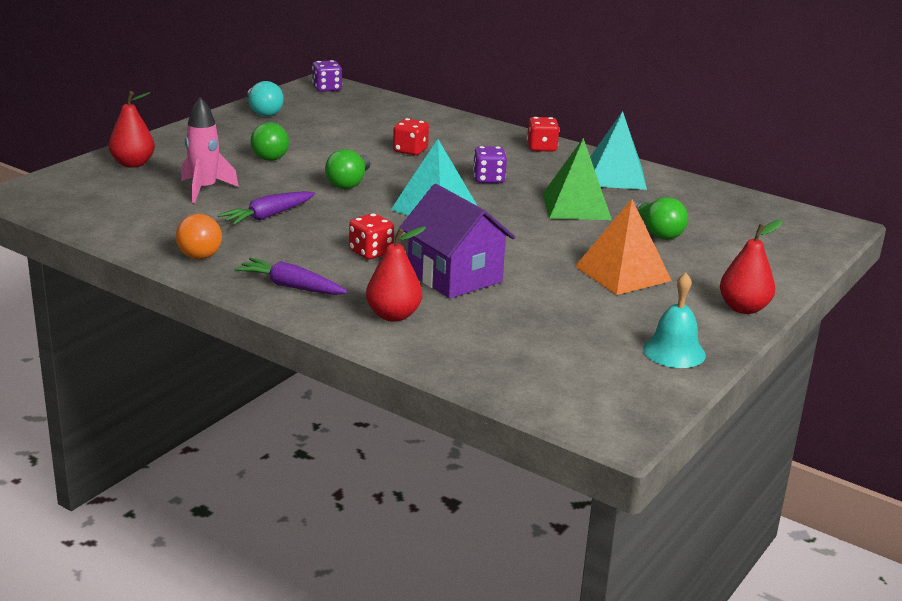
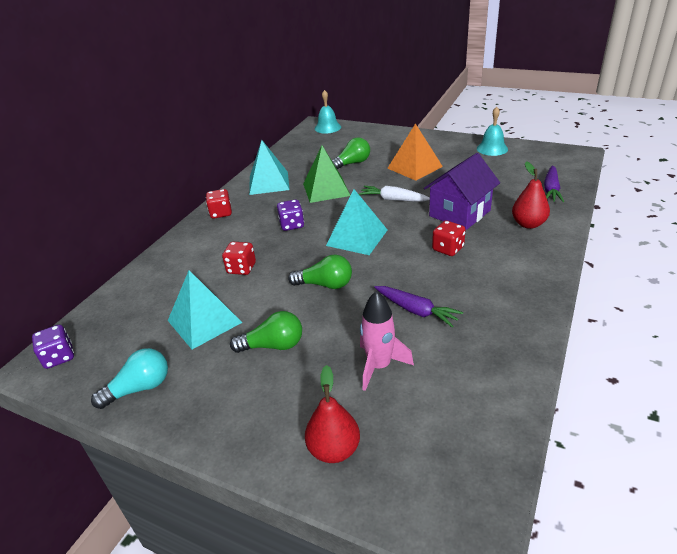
camera: 95 degrees left, 10 degrees up
(200, 250) = (505, 329): orange light bulb -> none
(291, 286) = (526, 269): purple carrot -> purple carrot (551, 189)
(331, 133) = (204, 321): none -> turquoise pyramid
(521, 242) = (393, 199): none -> white carrot
(743, 308) = (432, 138): red pear -> none
(817, 232) = (327, 127): none -> turquoise bell

